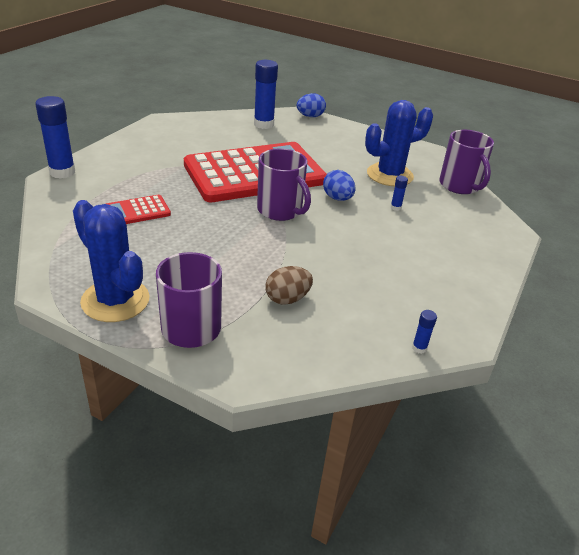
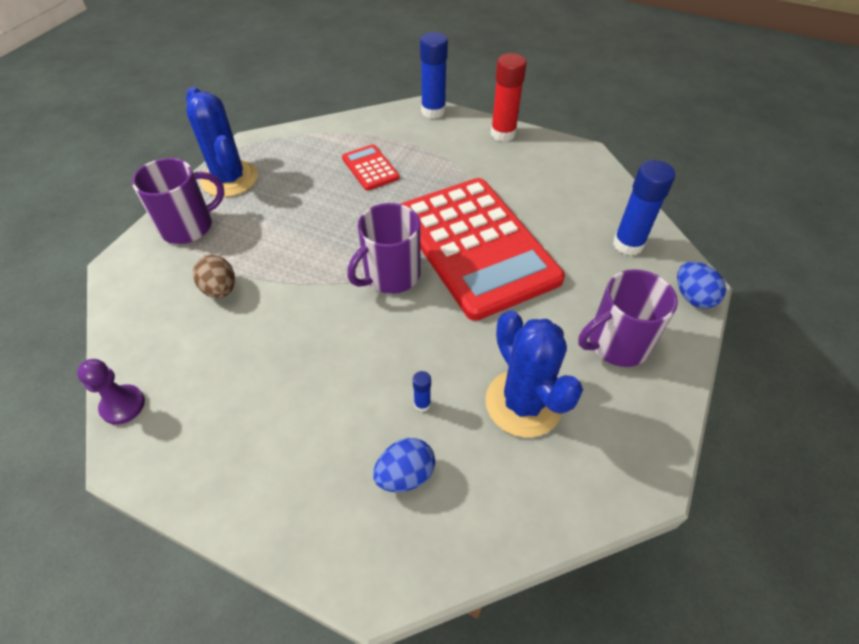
camera: 90 degrees right, 15 degrees up
(115, 300) = (229, 179): blue cactus -> blue cactus turned 75 degrees counterclockwise
(119, 146) = (503, 134): none -> red glue stick
(337, 198) = (433, 333): blue egg -> blue egg (405, 475)
(419, 348) = (123, 405): blue glue stick -> purple pawn
(460, 186) = (519, 517): purple mug -> purple mug (616, 344)

